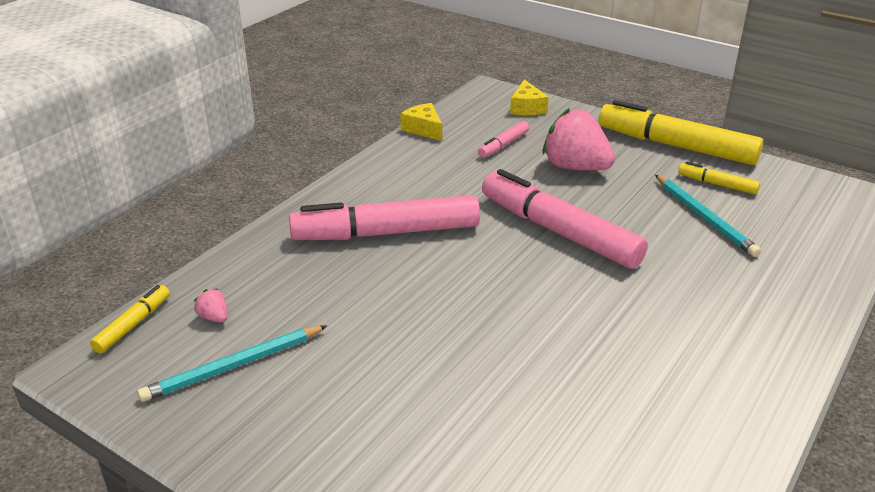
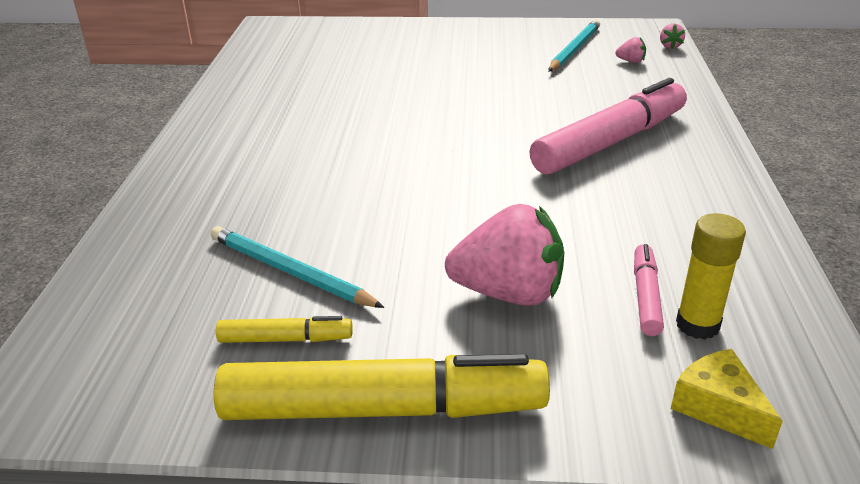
camera: 150 degrees right, 0 degrees up
(133, 324) = (670, 46): yellow marker -> pink strawberry
(423, 129) = (786, 282): yellow cheese -> none
(495, 129) = (697, 325): none -> yellow glue stick
(559, 231) = (451, 196): pink marker -> none

